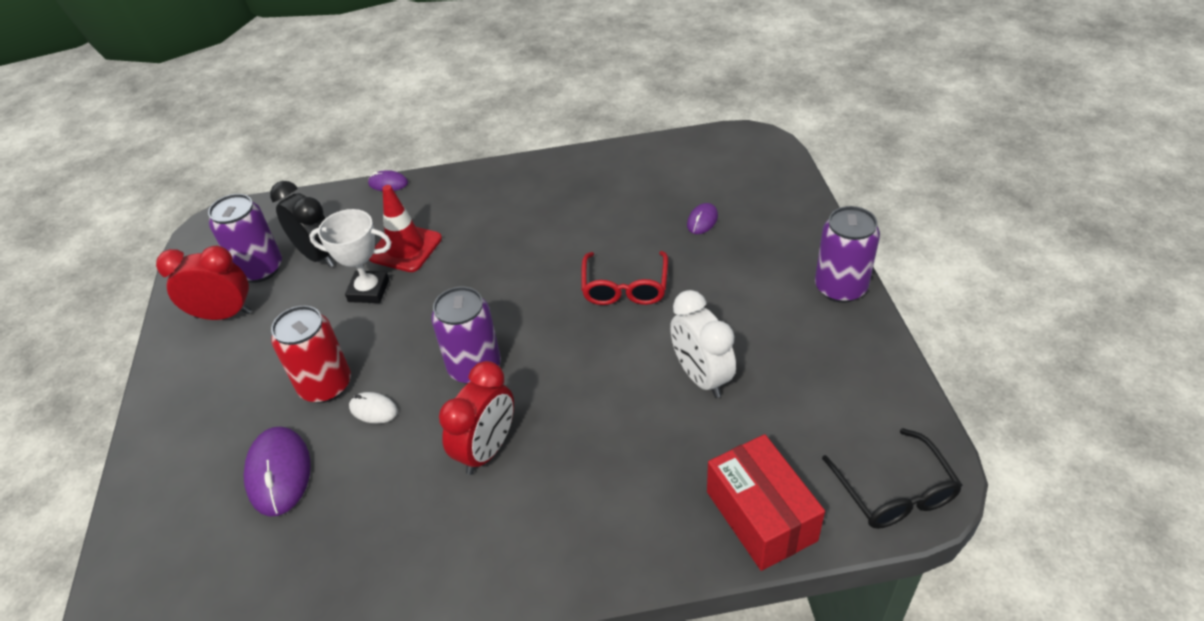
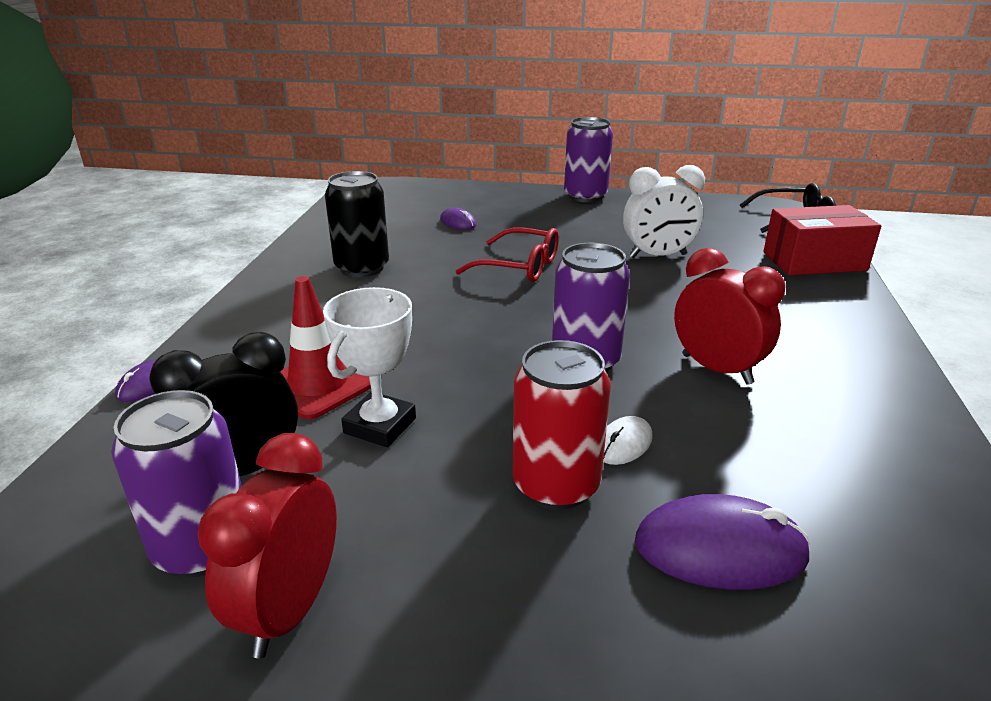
camera: 75 degrees left, 15 degrees down
(577, 201) = (362, 268): none -> black can

